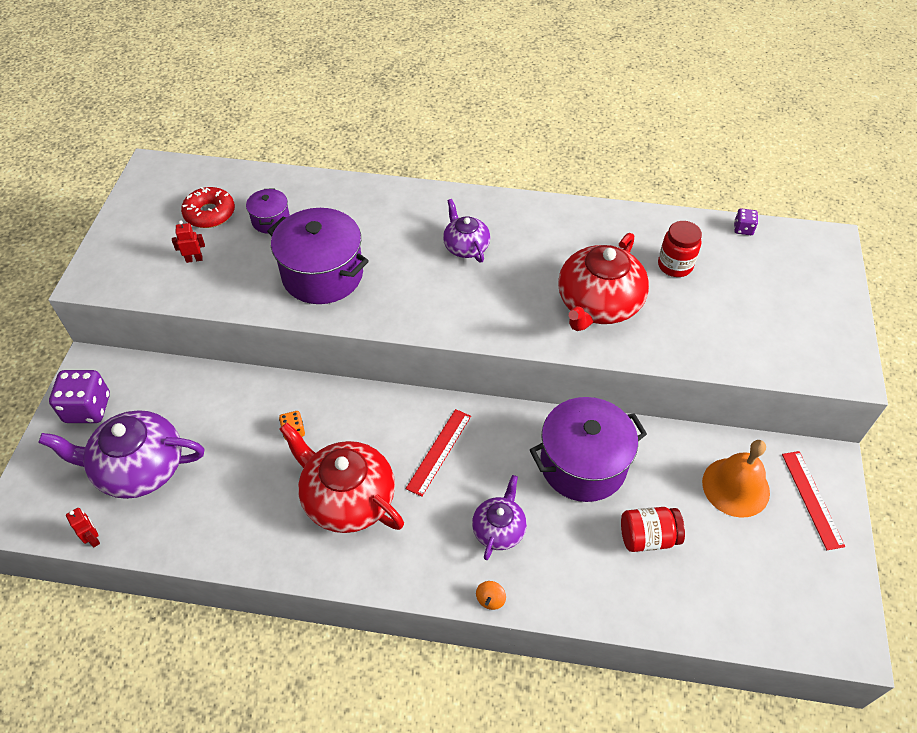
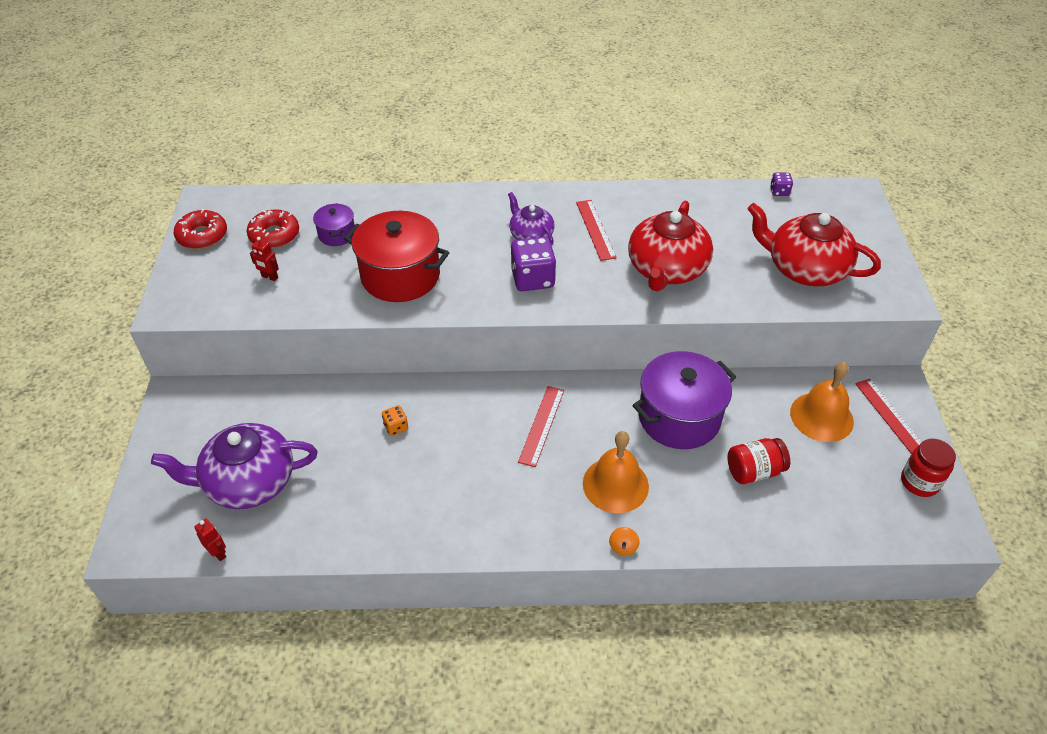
camera: 10 degrees left, 5 degrees down
(87, 408) = (182, 435): purple dice -> purple dice (532, 279)
(140, 205) = (202, 236): none -> red donut
(194, 259) = (269, 277): red robot -> red robot turned 135 degrees counterclockwise
(322, 275) = (400, 276): purple pot -> red pot
(347, 498) = (464, 479): red teapot -> red teapot (805, 269)
(499, 529) = (615, 484): purple teapot -> orange bell
(534, 248) = (595, 229): none -> red ruler
(675, 265) = (727, 229): red jar -> red jar (919, 482)

